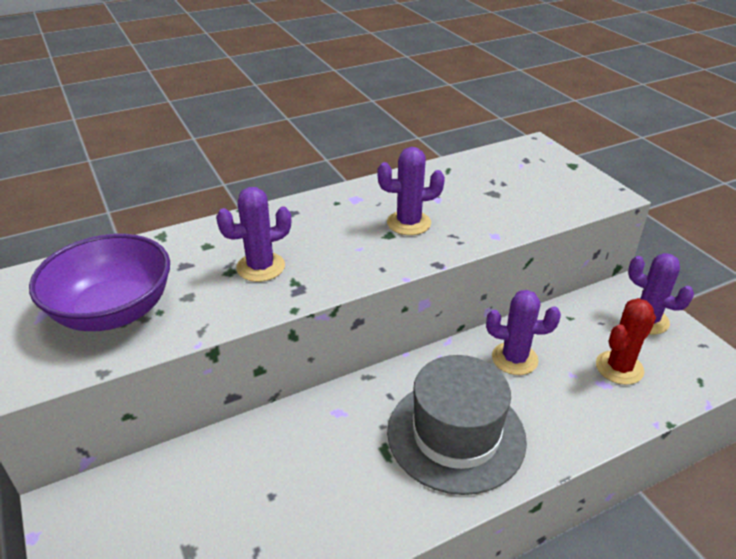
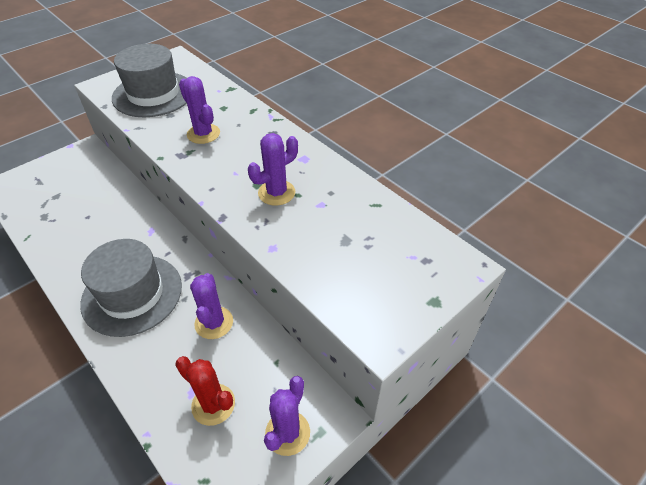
camera: 75 degrees right, 10 degrees up
(113, 311) = (153, 94): purple bowl -> grey hat
(409, 223) = (276, 193): purple cactus -> purple cactus turned 75 degrees clockwise

